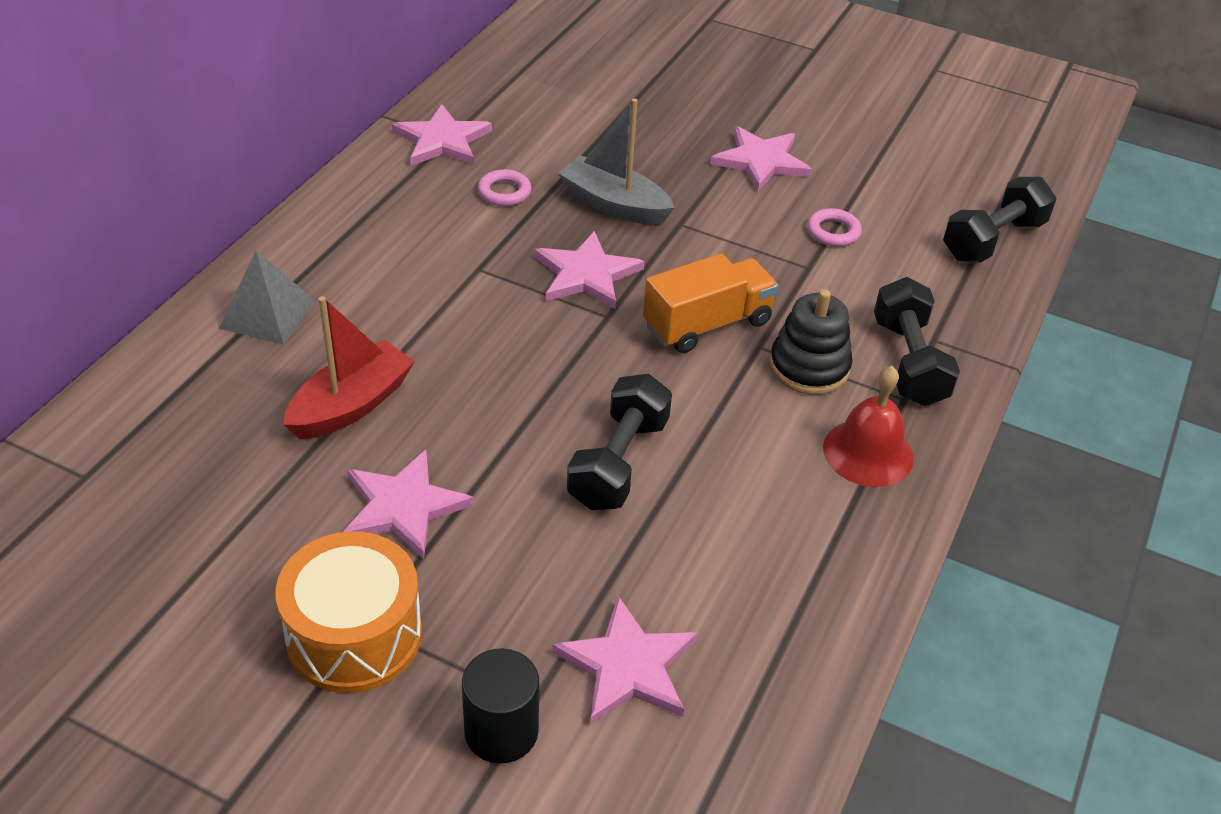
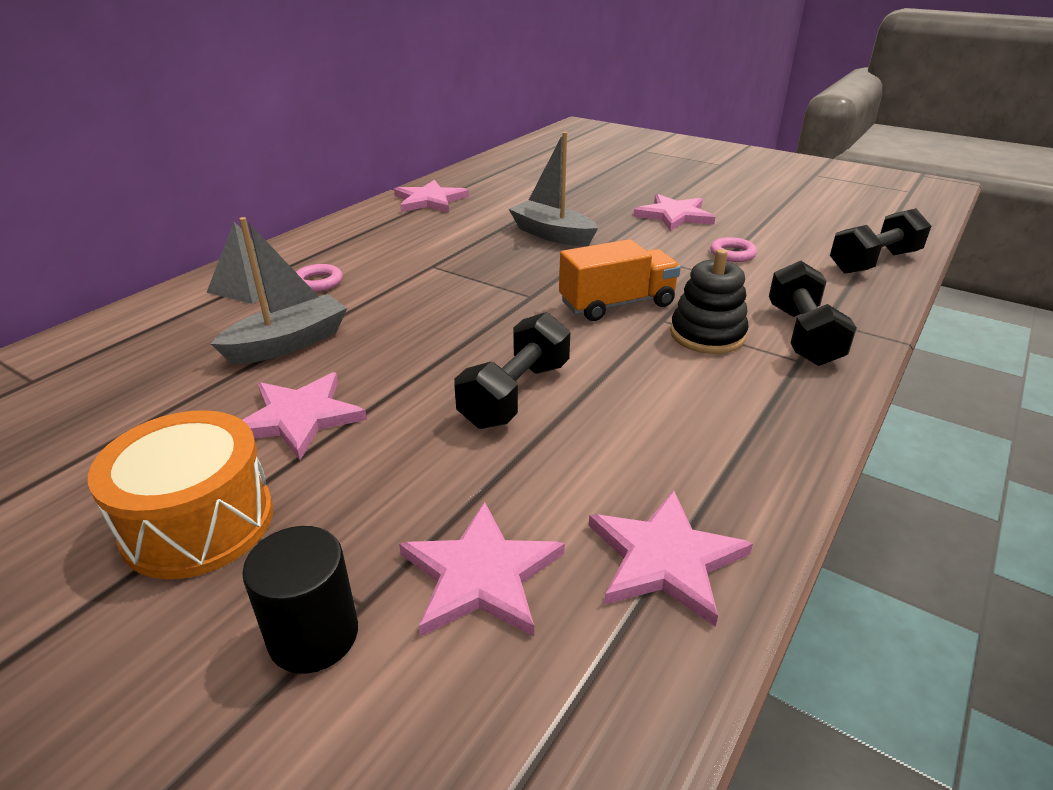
camera: 10 degrees right, 10 degrees down
(351, 405) = (288, 343): red boat -> grey boat
(504, 192) = (467, 226): pink ring -> pink ring (318, 282)
(586, 274) = (519, 271): pink star -> pink star (665, 558)
(868, 452) = (764, 398): red bell -> none

